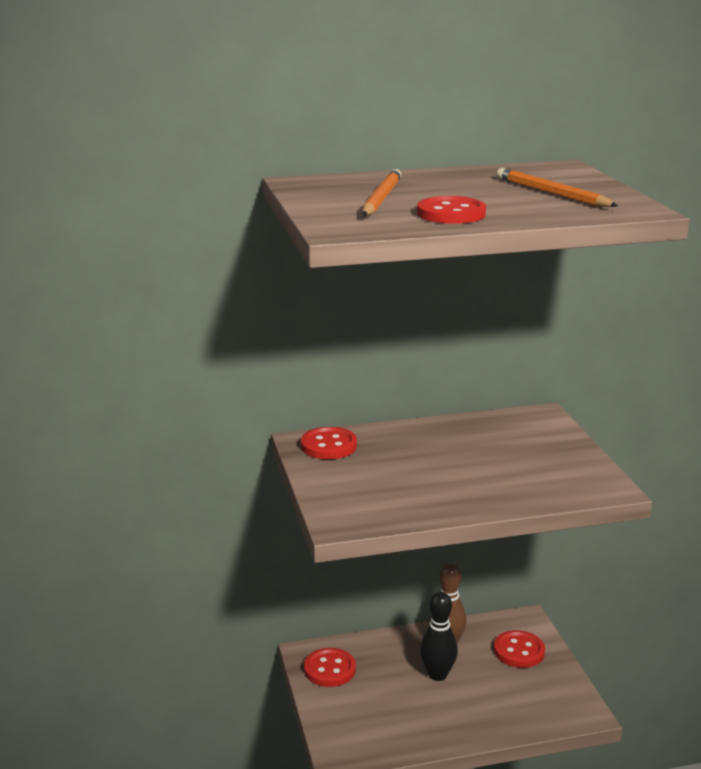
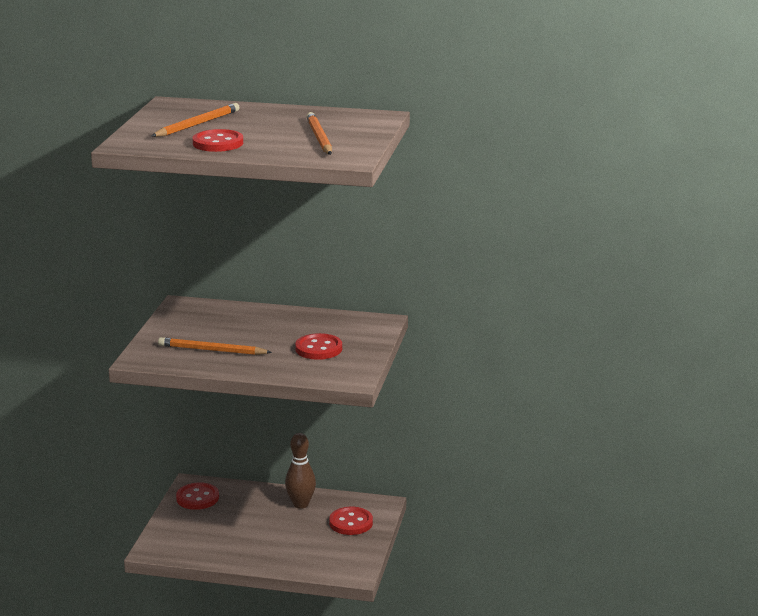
camera: 25 degrees right, 0 degrees up
(329, 446) = (195, 311): red button -> red button (318, 349)
(411, 490) = (212, 350): none -> orange pencil
(437, 674) = (272, 521): black bowling pin -> none

